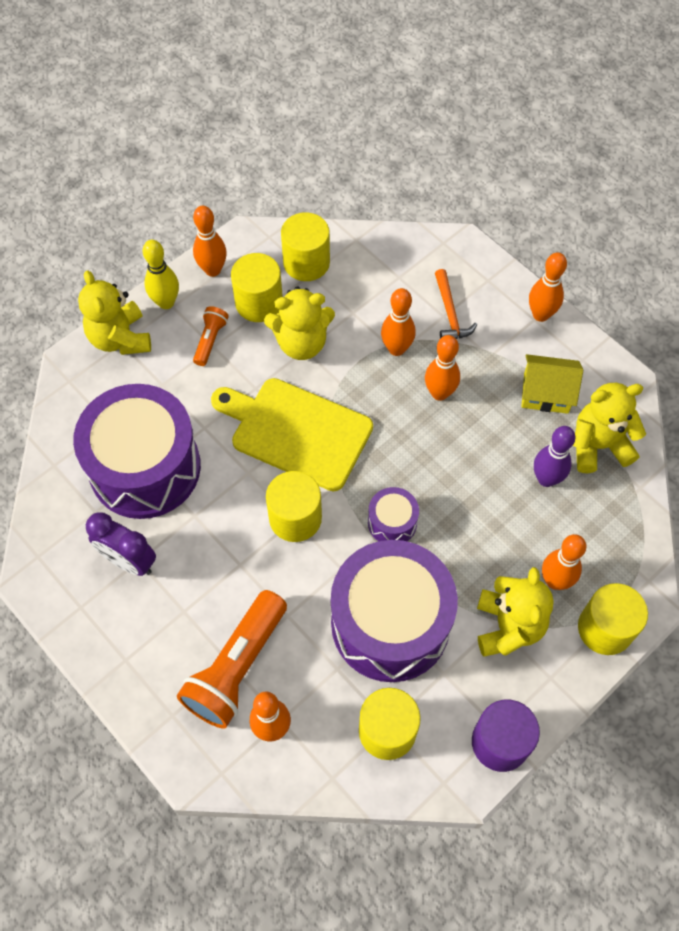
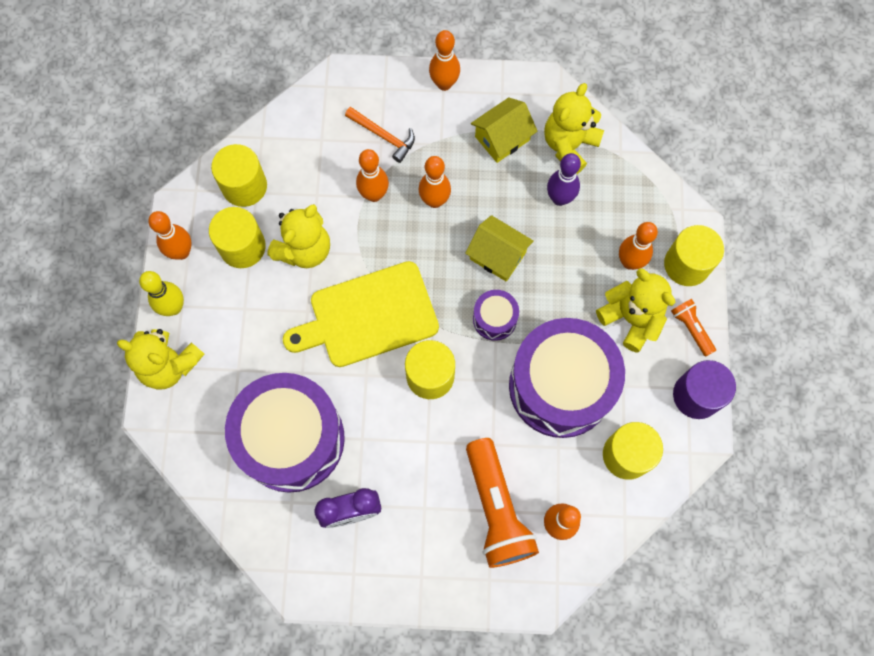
camera: 45 degrees left, 10 degrees up
(210, 340) = (237, 306): orange flashlight -> orange flashlight (691, 328)
(446, 477) = (497, 255): none -> yellow house

